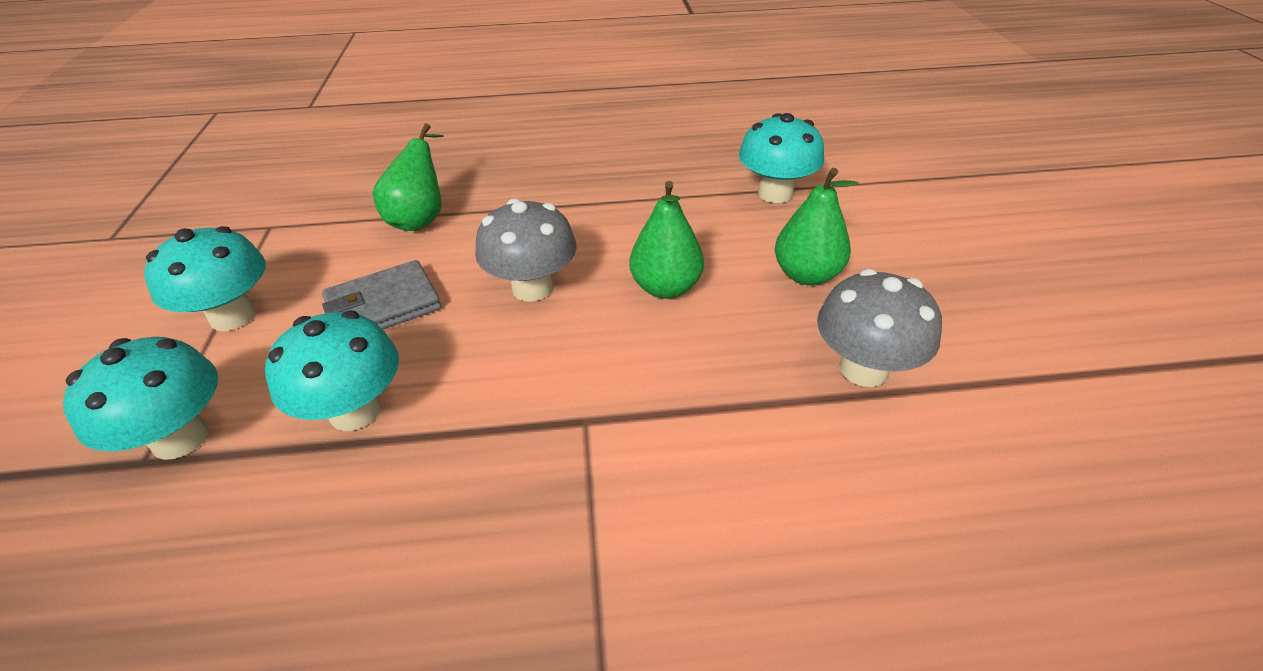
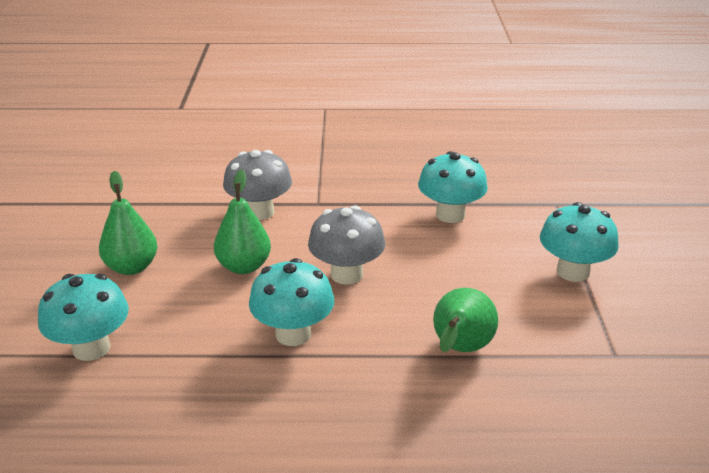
camera: 175 degrees left, 10 degrees down
(180, 438) = (544, 210): turquoise mushroom -> turquoise mushroom (293, 334)
(383, 306) = (460, 270): grey wallet -> none
(863, 369) = (146, 212): grey mushroom -> grey mushroom (259, 212)

